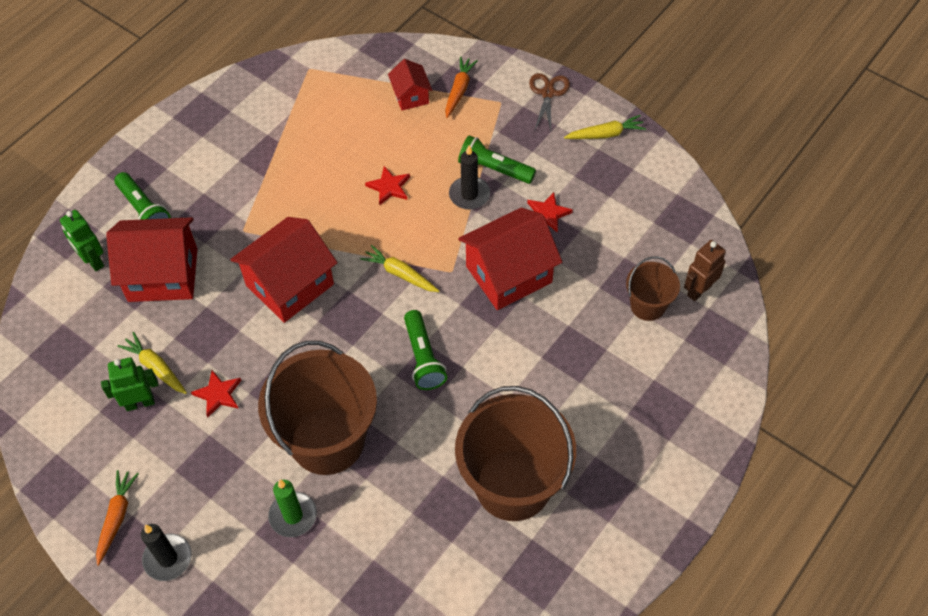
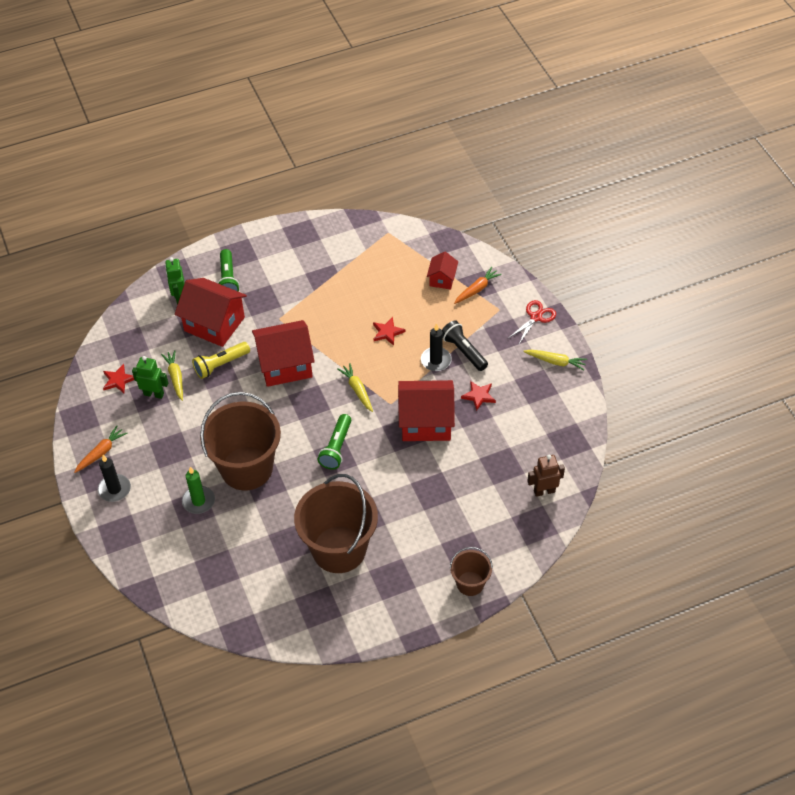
camera: 30 degrees right, 5 degrees down
(205, 323) = (221, 365): none -> yellow flashlight
(218, 394) = (201, 410): red star -> red star (118, 380)
(494, 169) = (464, 351): green flashlight -> black flashlight
(548, 93) = (536, 317): brown scissors -> red scissors
(648, 305) = (502, 484): brown bucket -> brown bucket (470, 583)

